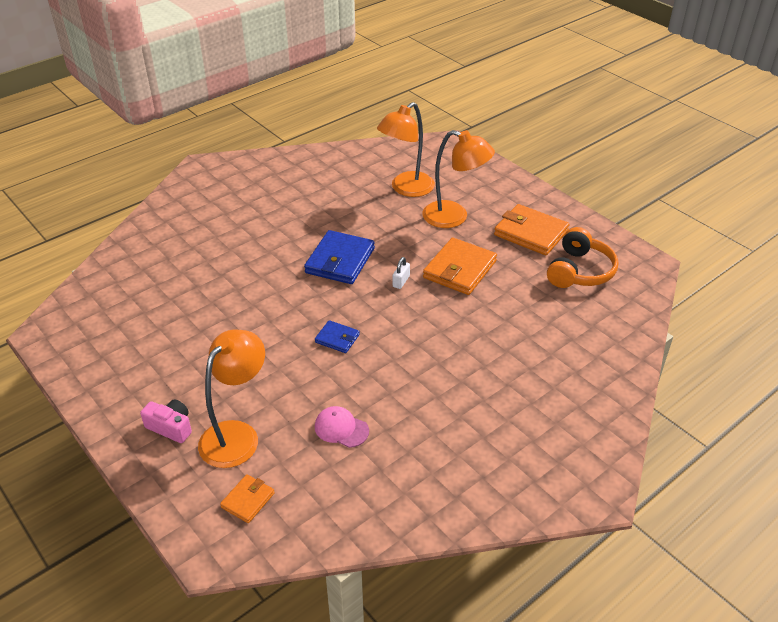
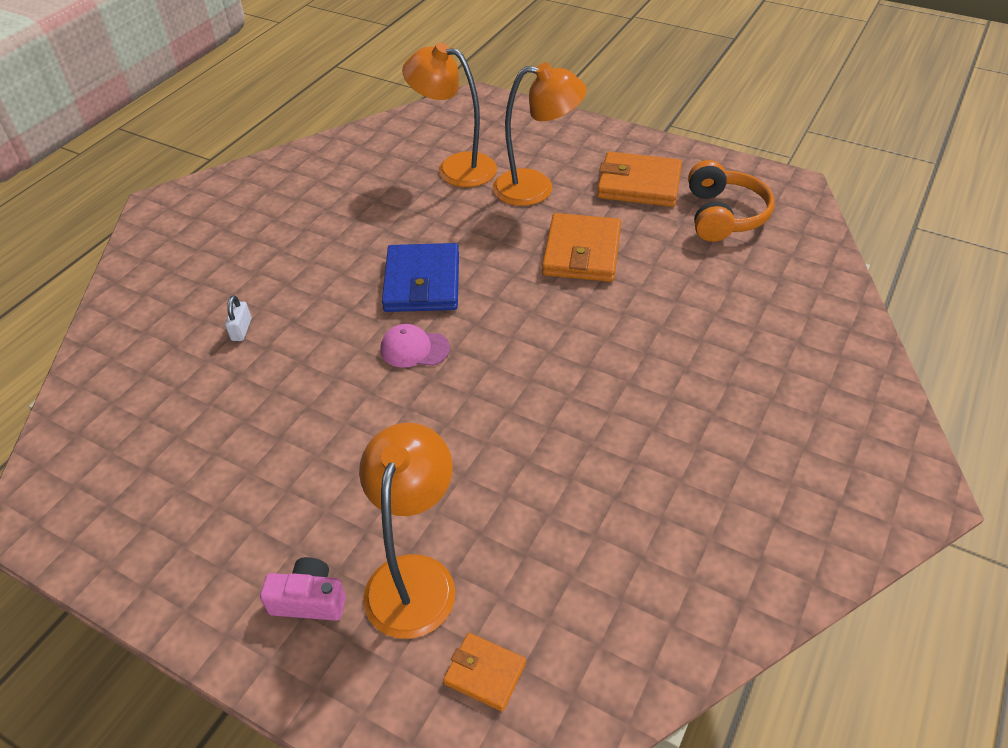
camera: 20 degrees left, 5 degrees up
(248, 500) = (485, 673): orange wallet -> orange wallet turned 75 degrees counterclockwise
(337, 338) = (478, 389): blue wallet -> none
(341, 428) = (555, 516): pink cap -> pink cap (414, 349)
(401, 281) = (517, 288): white padlock -> white padlock (241, 330)
(406, 189) = (455, 167): orange lamp -> orange lamp turned 90 degrees clockwise

